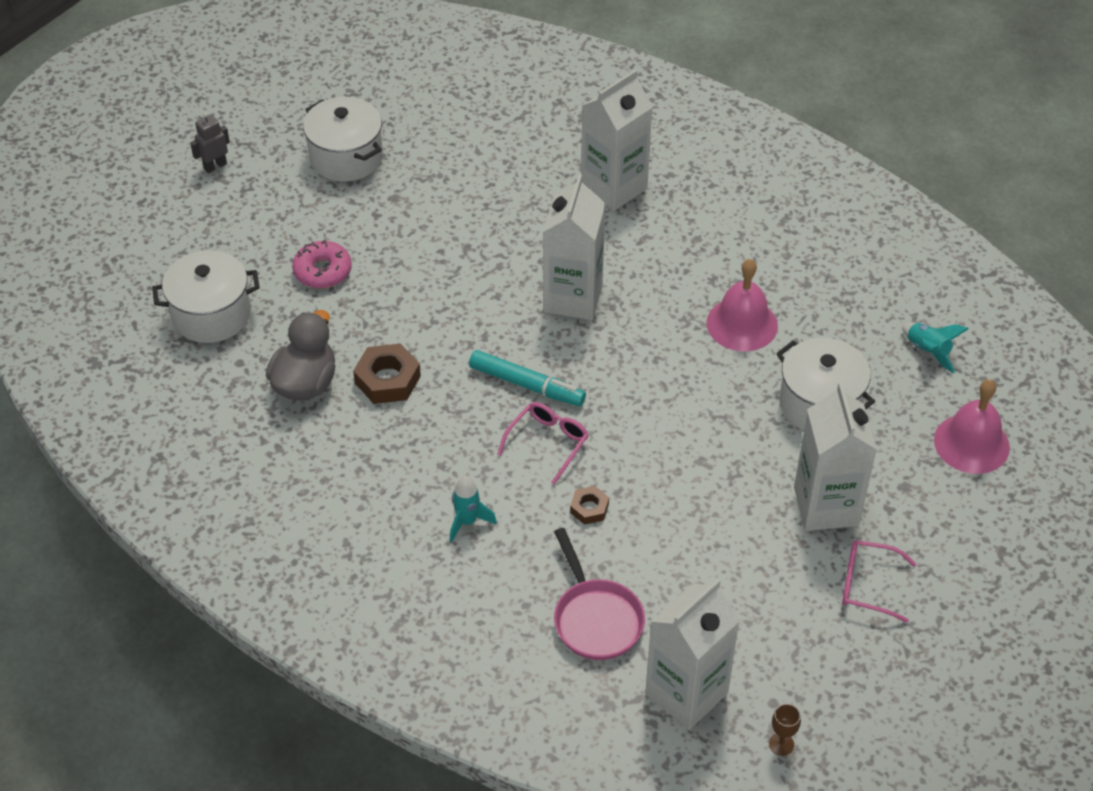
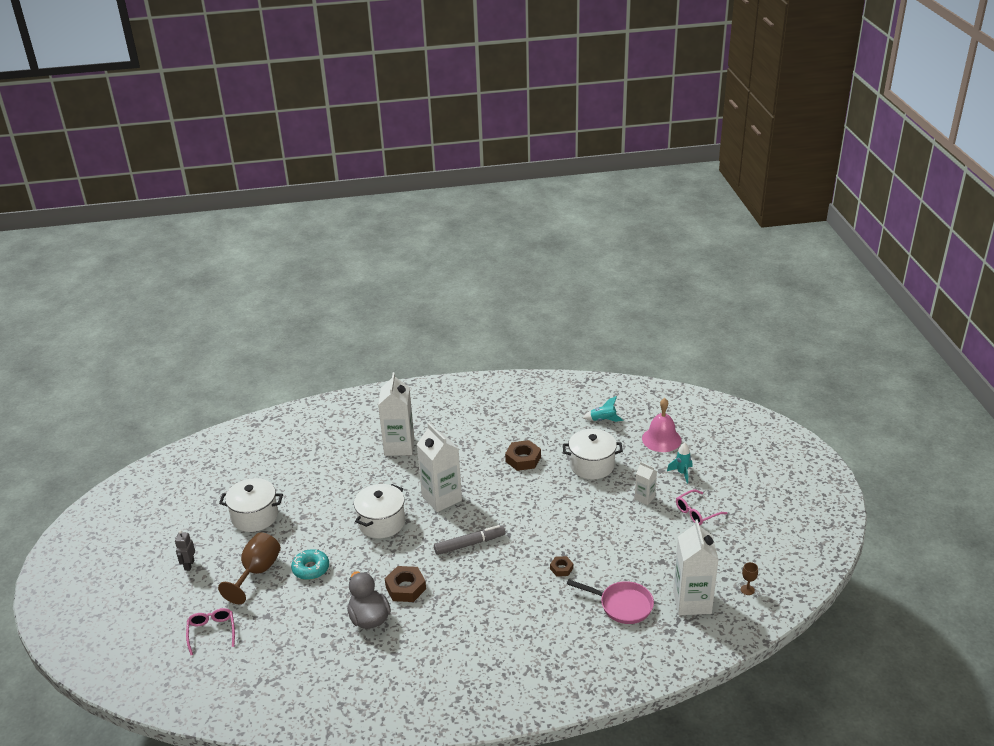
camera: 45 degrees left, 15 degrees down
(211, 315) = (280, 626): white pot -> white pot (381, 522)
(266, 230) = (257, 572): none -> brown goblet
(322, 271) = (311, 569): pink donut -> turquoise donut
(467, 521) = (520, 613): turquoise rocket -> turquoise rocket (682, 473)
(527, 385) = (469, 544): turquoise marker -> grey marker
(548, 443) = (510, 558): pink glasses -> pink glasses (212, 632)
(742, 324) = (523, 459): pink bell -> brown nut
(826, 506) = (644, 498): white carton -> white carton, size x0.50

